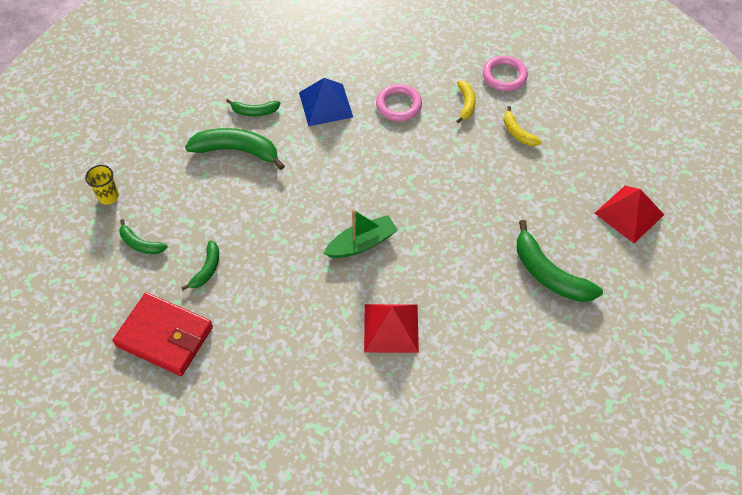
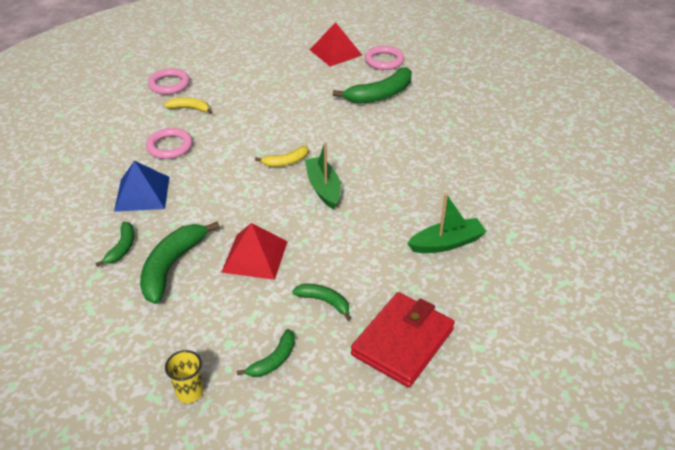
camera: 80 degrees left, 15 degrees down
(296, 364) = (447, 243): none -> green boat
(391, 328) = (416, 181): red pyramid -> red pyramid (255, 256)
(517, 133) = (236, 87): yellow banana -> yellow banana (286, 162)
(629, 269) = (384, 61): none -> pink ring

